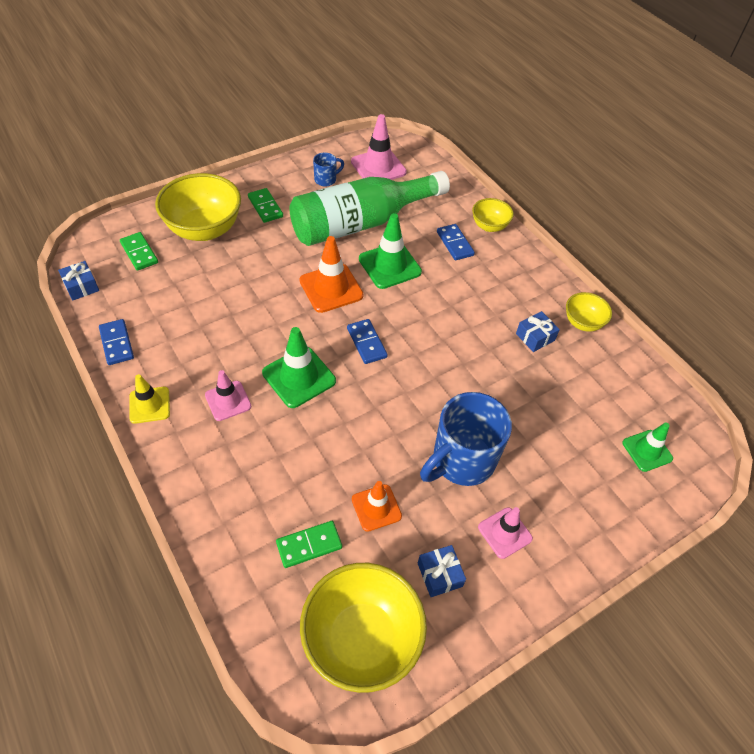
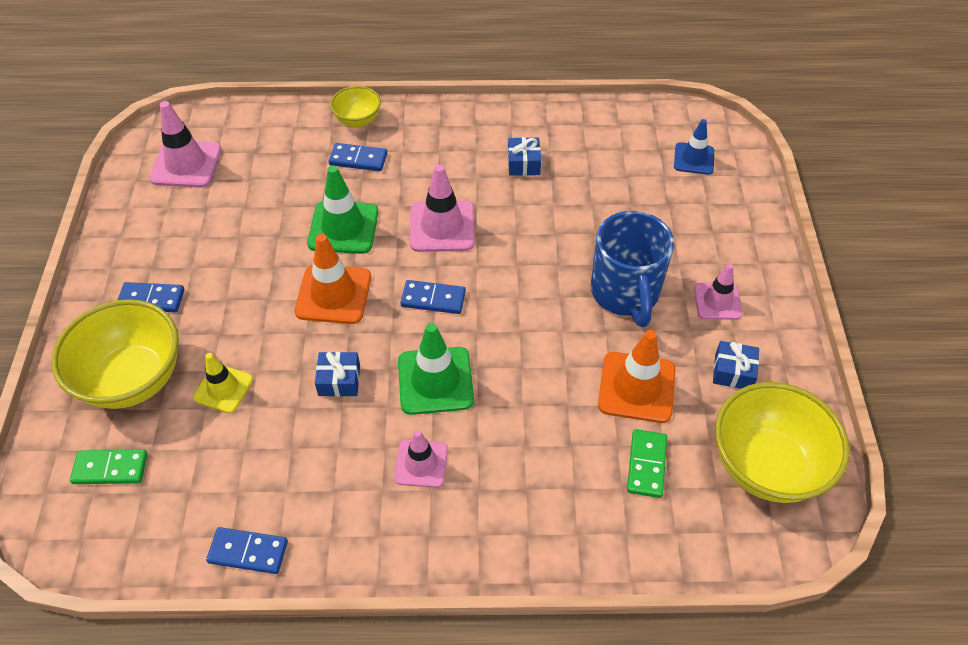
camera: 55 degrees left, 0 degrees up
(81, 286) = (113, 561): blue gift -> blue gift (339, 380)
(149, 405) = (372, 549): yellow traffic cone -> yellow traffic cone (223, 388)
(265, 207) = (151, 299): green domino -> blue domino
(326, 179) = (161, 220): blue mug -> none
(361, 223) = (260, 221): green bottle -> none
(376, 507) = (636, 387): orange traffic cone -> orange traffic cone, size x1.55
(434, 317) = (442, 226): none -> pink traffic cone
(582, 323) = (532, 121): yellow bowl -> none
(647, 450) = (694, 159): green traffic cone -> blue traffic cone

